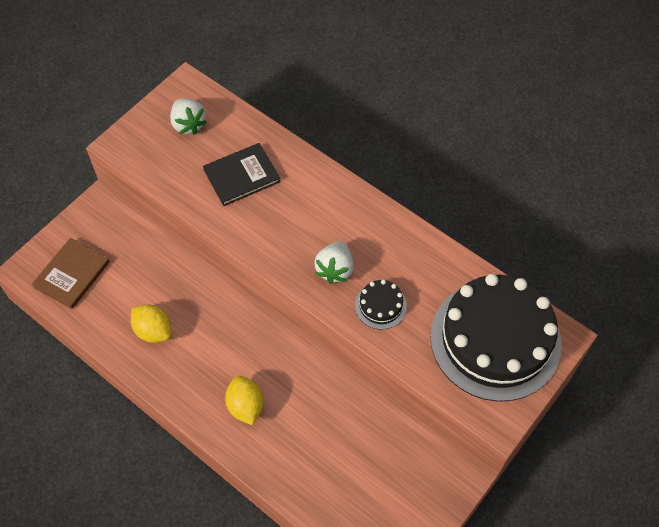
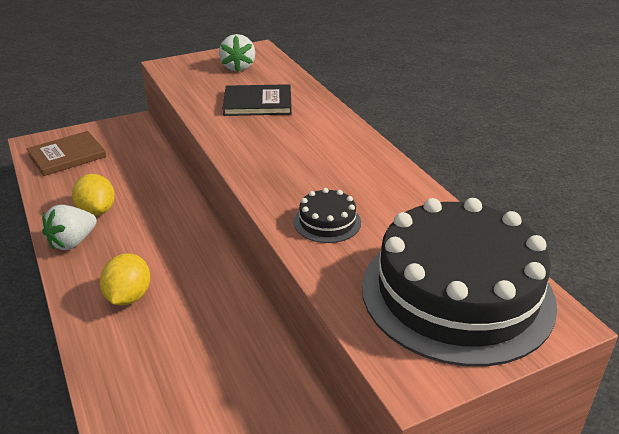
camera: 25 degrees right, 25 degrees down
(335, 269) = (297, 182): white strawberry -> white strawberry (72, 242)

